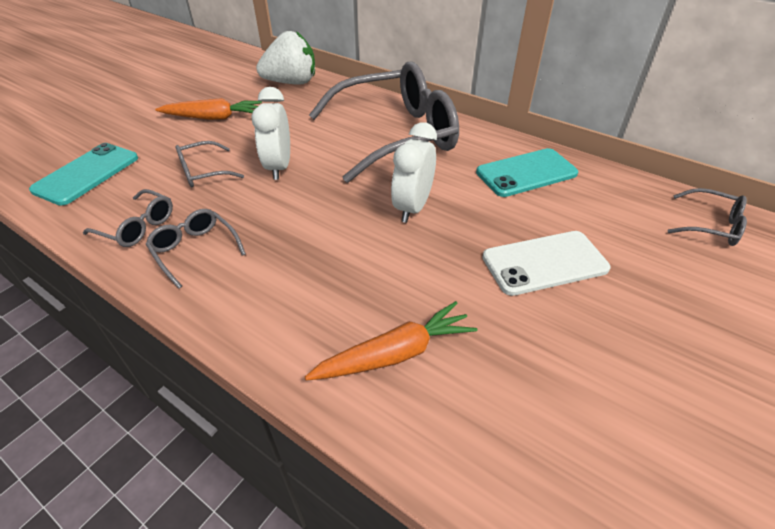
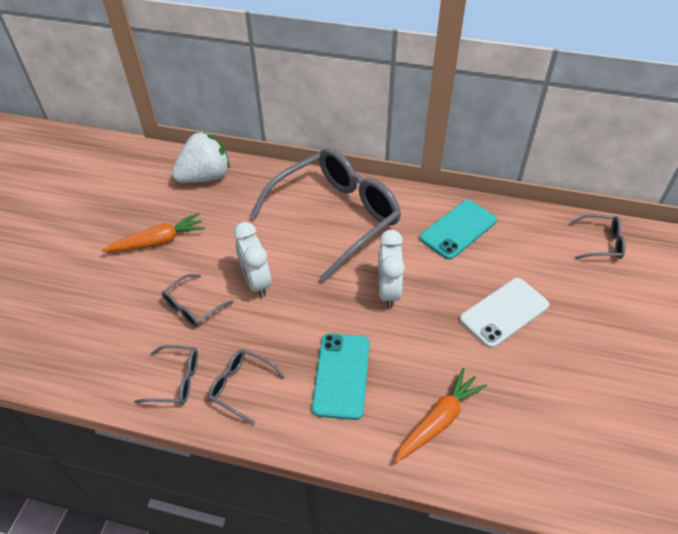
camera: 20 degrees left, 5 degrees up
(87, 174) = (85, 341): turquoise phone -> turquoise phone (341, 375)

